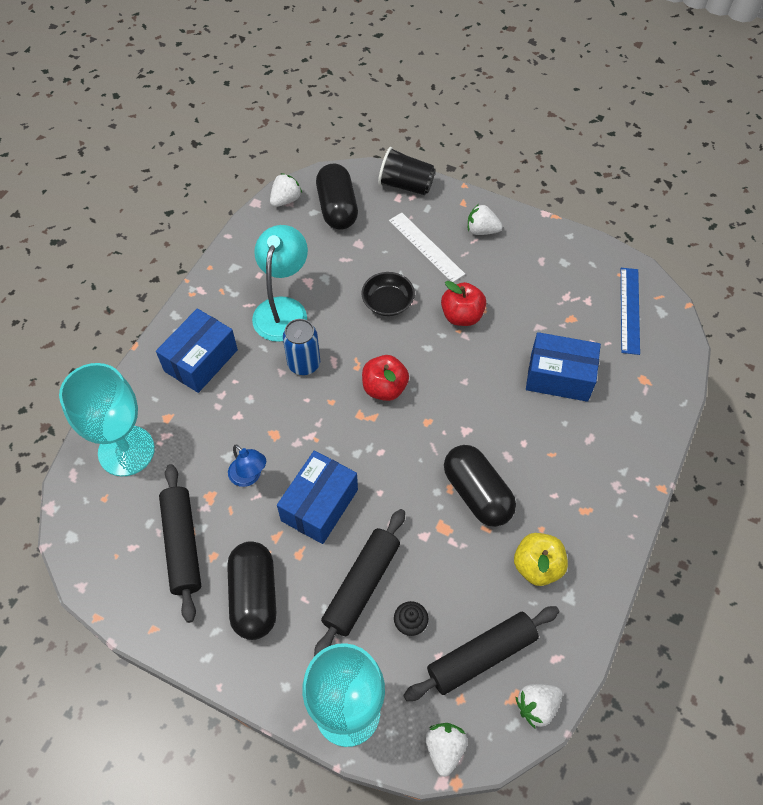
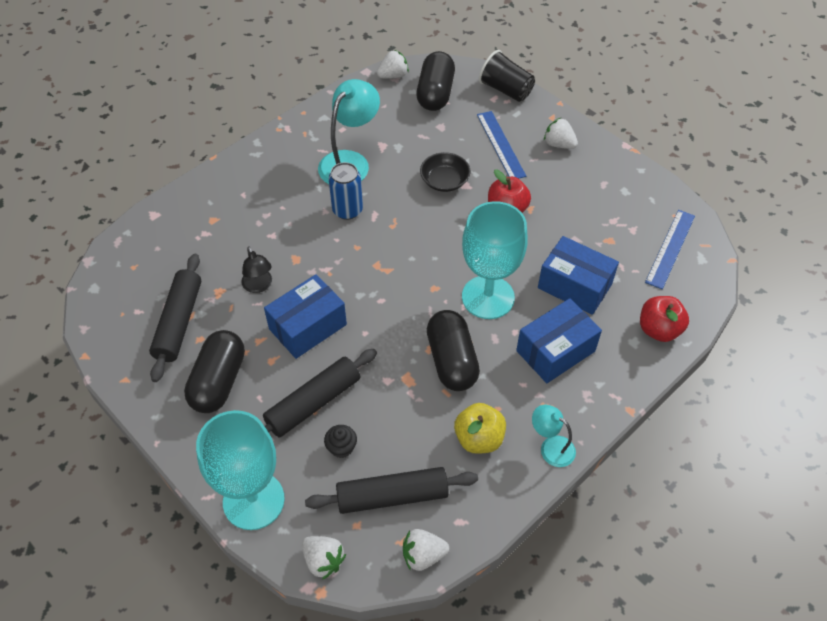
camera: 20 degrees right, 5 degrees down
(126, 451) = (168, 235): turquoise goblet -> turquoise goblet (488, 297)
(201, 360) = (261, 183): blue box -> blue box (555, 351)
(249, 477) = (259, 286): blue lamp -> black lamp
(384, 388) = (409, 249): red apple -> red apple (659, 329)
(426, 247) = (500, 145): white ruler -> blue ruler
(444, 749) = (323, 560): white strawberry -> white strawberry turned 105 degrees clockwise
(607, 551) = (551, 447): none -> turquoise lamp

